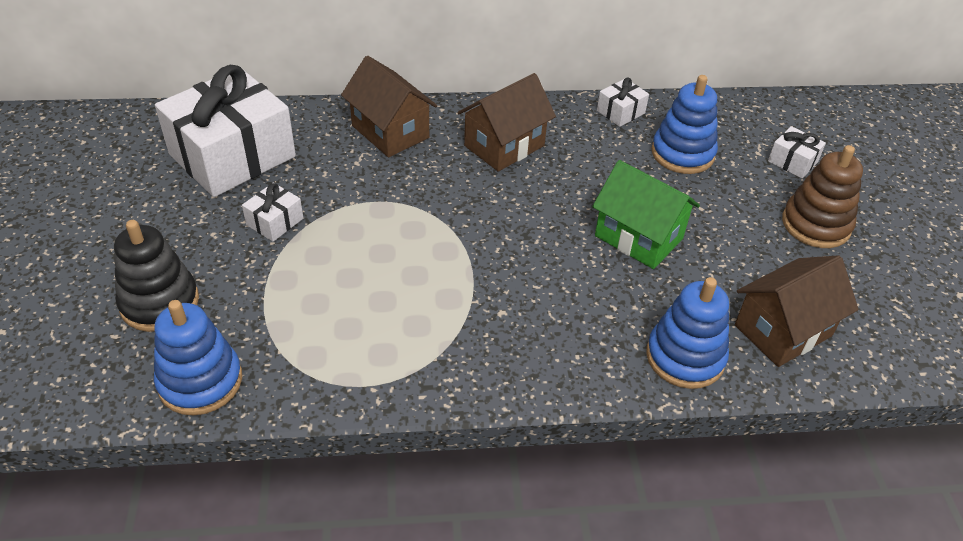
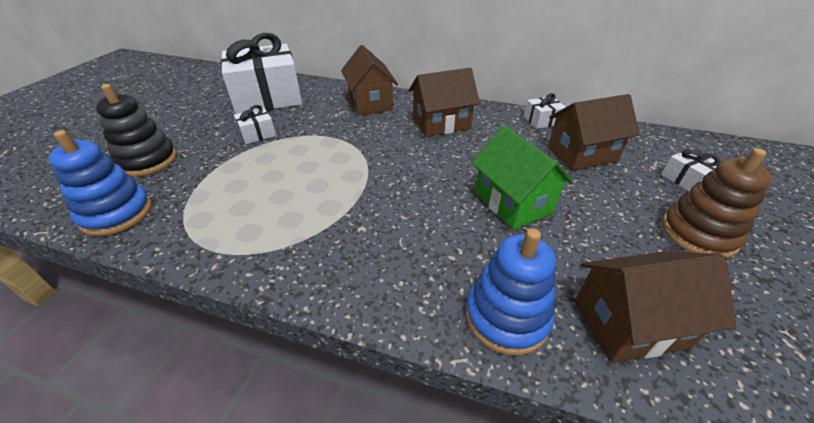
camera: 25 degrees right, 5 degrees down
(682, 153) = (581, 154): blue stacking toy -> brown house

